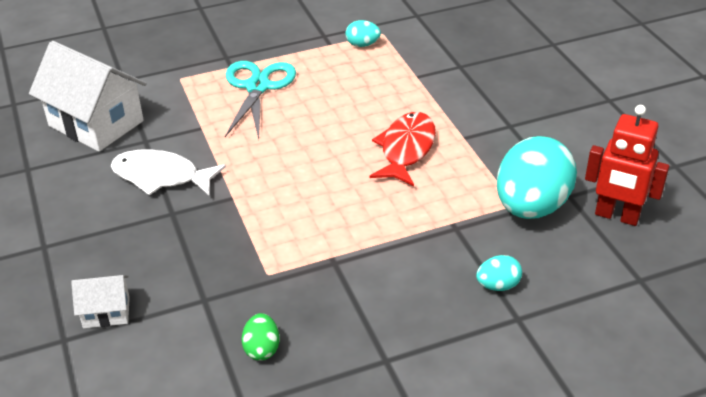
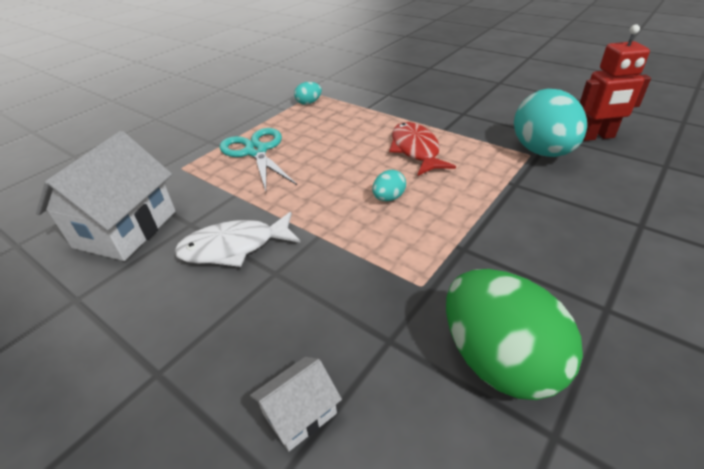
camera: 30 degrees left, 0 degrees up
(96, 123) = (126, 229): white house -> white house turned 75 degrees counterclockwise
(262, 349) = (499, 360): green egg -> green egg, size x2.29
(498, 285) = (596, 209): turquoise egg -> turquoise egg (388, 198)

